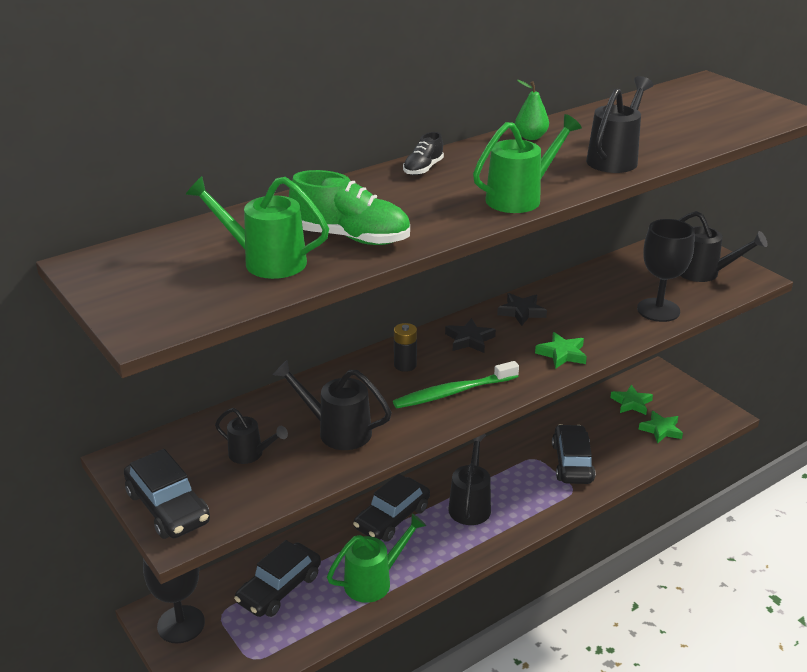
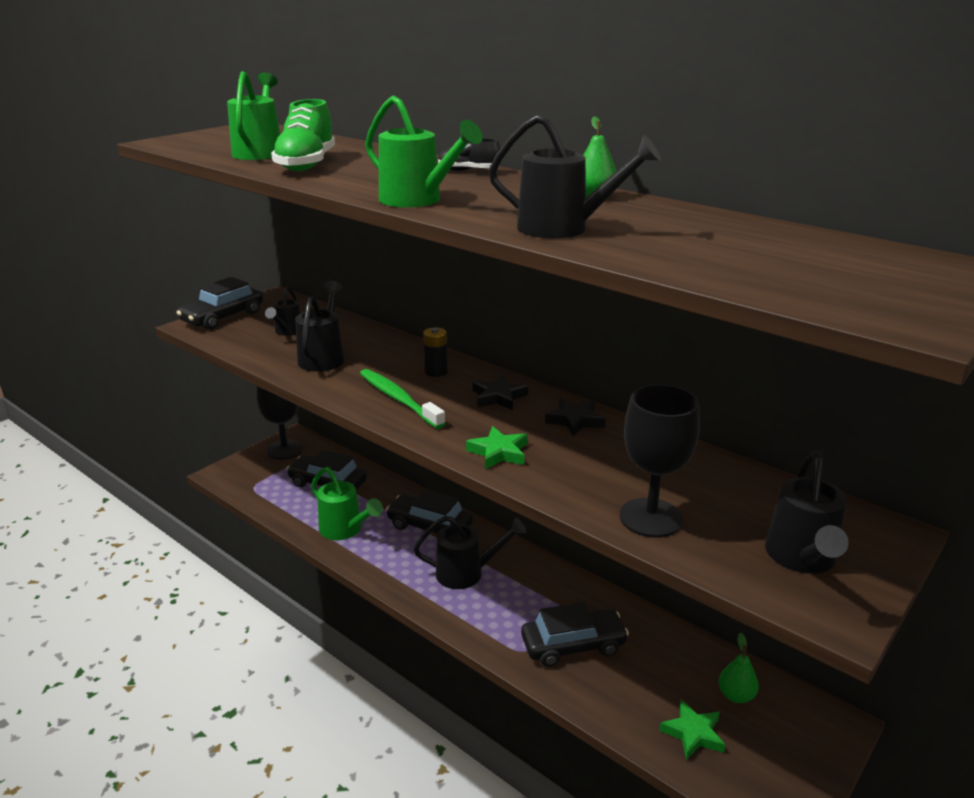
camera: 75 degrees right, 5 degrees down
(631, 403) = (736, 695): green star -> green pear

